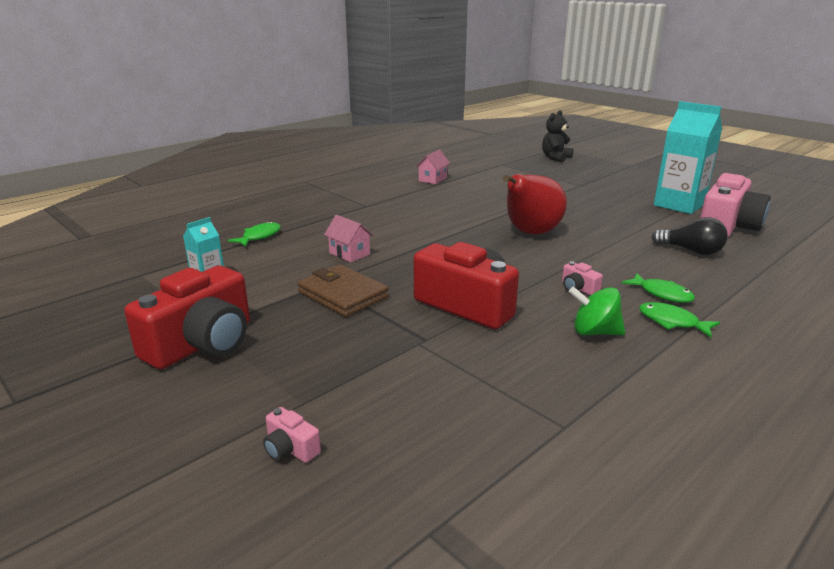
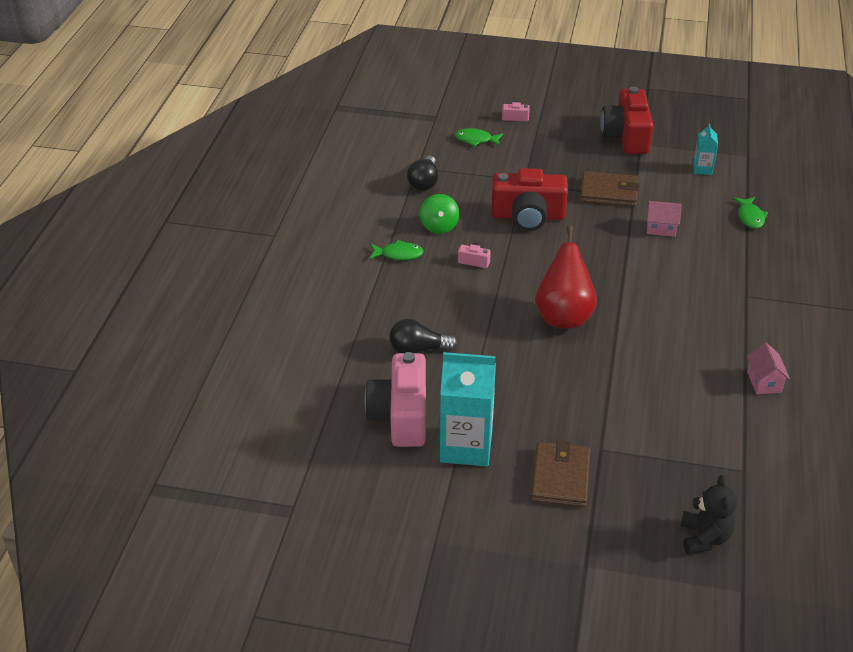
camera: 145 degrees right, 15 degrees up
(572, 396) = (424, 182): none -> black light bulb
(594, 332) = (439, 226): green spinning top -> green spinning top turned 105 degrees clockwise
(619, 184) = (560, 478): none -> brown wallet
(662, 294) = (416, 280): green fish -> green fish (476, 140)

